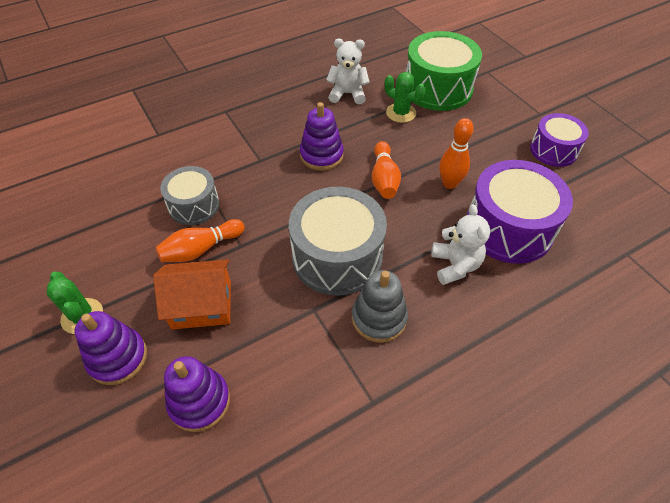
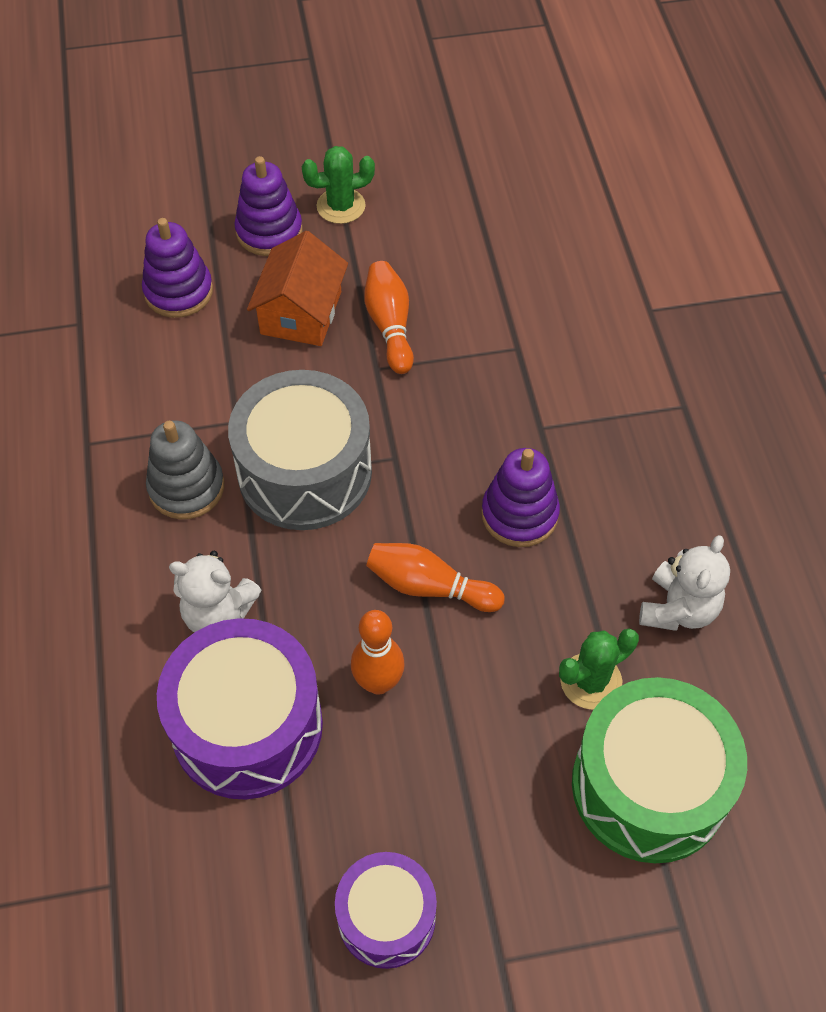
camera: 110 degrees right, 5 degrees up
(194, 205) = (474, 330): grey drum -> none

